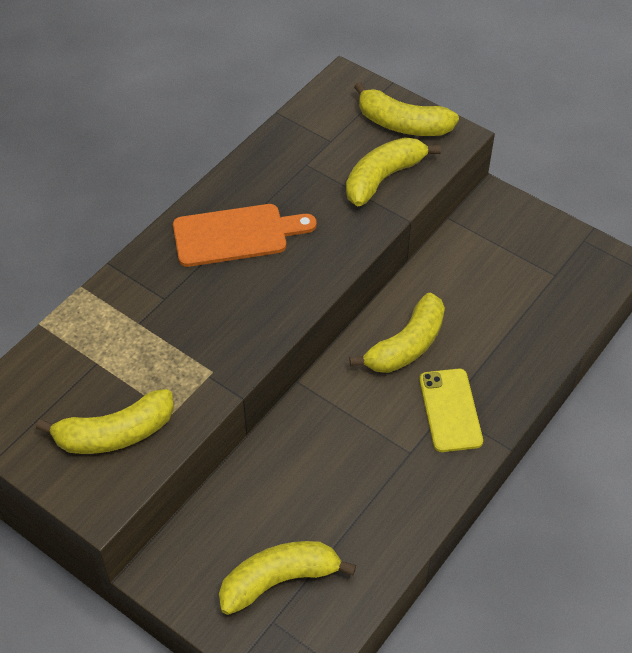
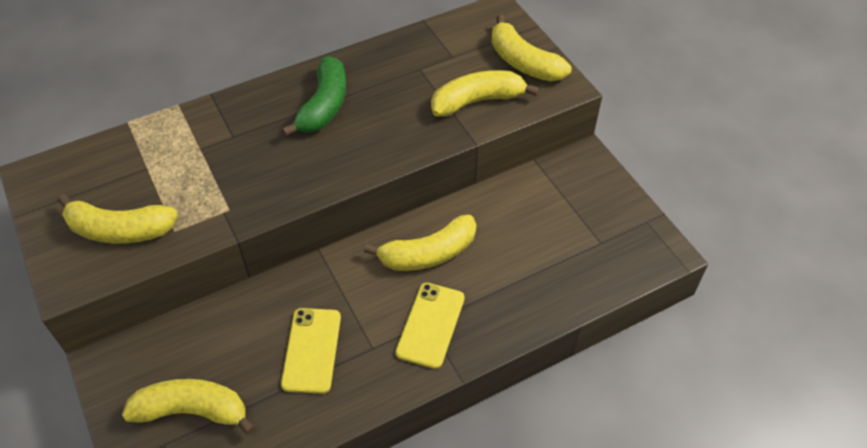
camera: 25 degrees right, 0 degrees up
(236, 235) = (324, 106): orange cutting board -> green banana
(355, 478) = (311, 350): none -> yellow phone

